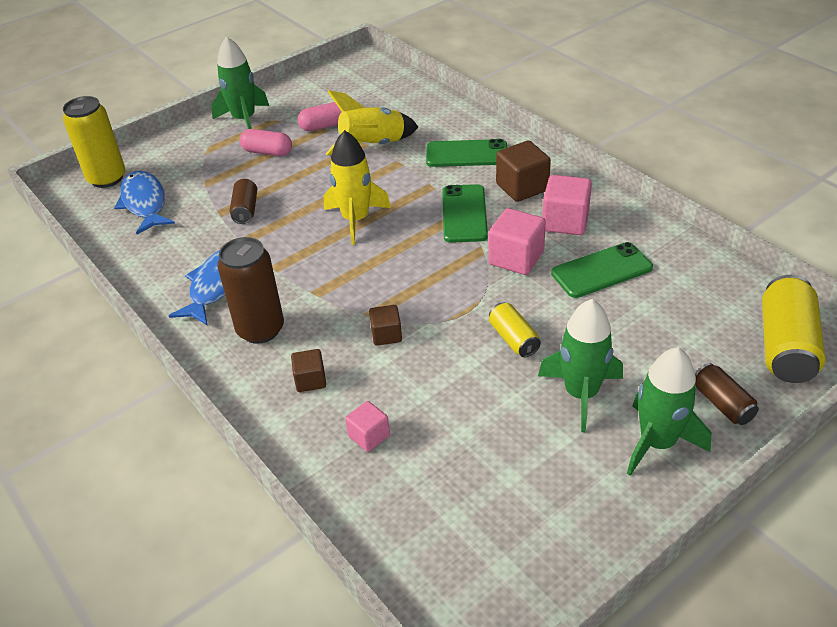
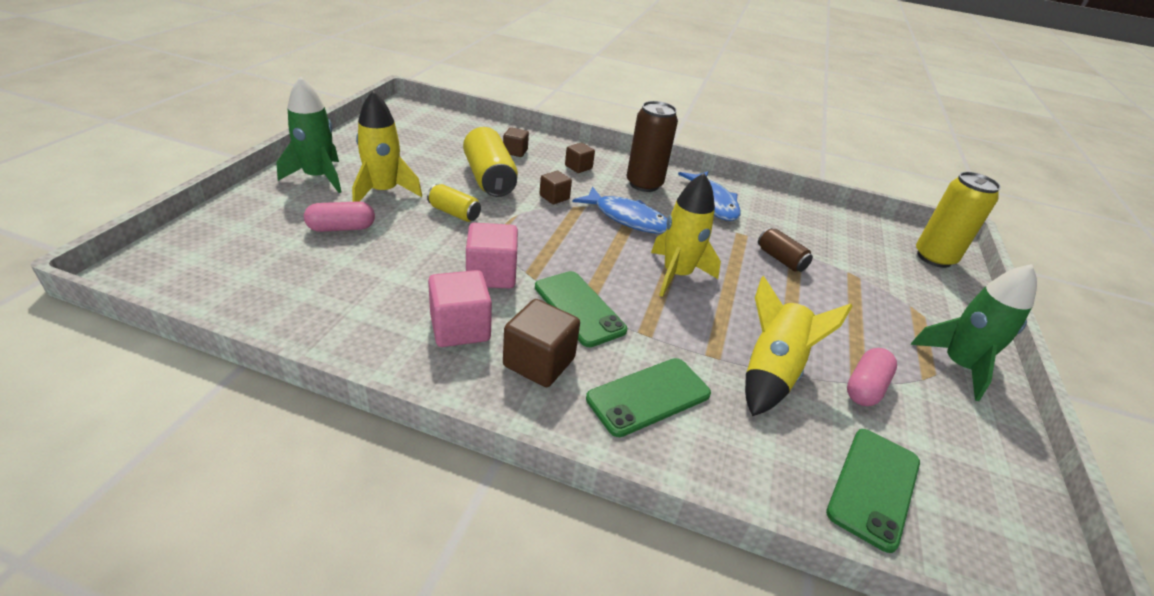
camera: 140 degrees right, 5 degrees down
(145, 203) = (864, 245): blue fish -> blue fish (627, 218)
(267, 152) = (862, 327): pink capsule -> pink capsule (341, 228)
(369, 436) = (515, 151): pink cube -> brown cube
(581, 394) = (383, 191): green rocket -> yellow rocket
(601, 270) = (396, 282): green phone -> green phone (874, 487)
(722, 403) = (265, 205): brown can -> none
(786, 346) = (193, 254): yellow can -> yellow can (489, 178)

